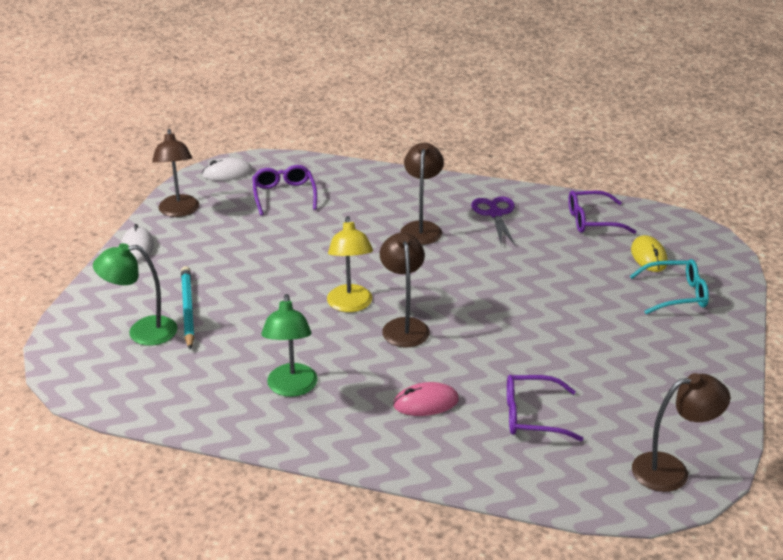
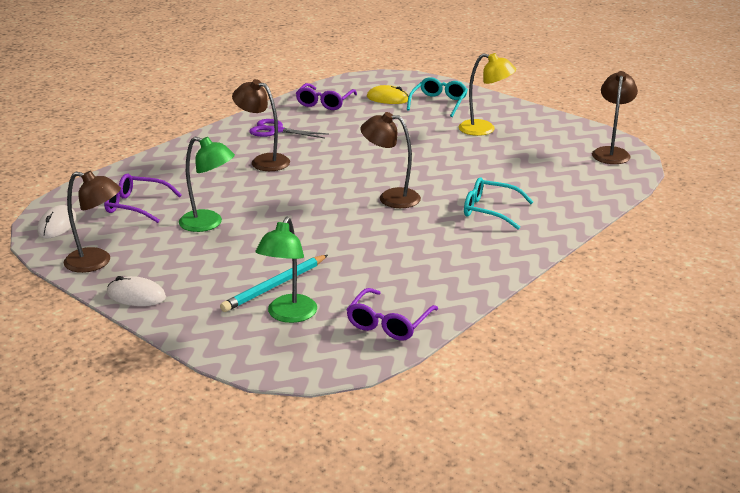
camera: 65 degrees left, 5 degrees down
(188, 309) = (275, 286): turquoise pencil -> turquoise pencil turned 60 degrees counterclockwise
(291, 388) = (432, 258): green lamp -> green lamp (208, 223)
(350, 305) = (342, 212): yellow lamp -> yellow lamp (484, 129)
(426, 402) = (490, 210): pink mouse -> turquoise glasses
(533, 416) = (531, 178): purple glasses -> purple glasses (389, 323)

